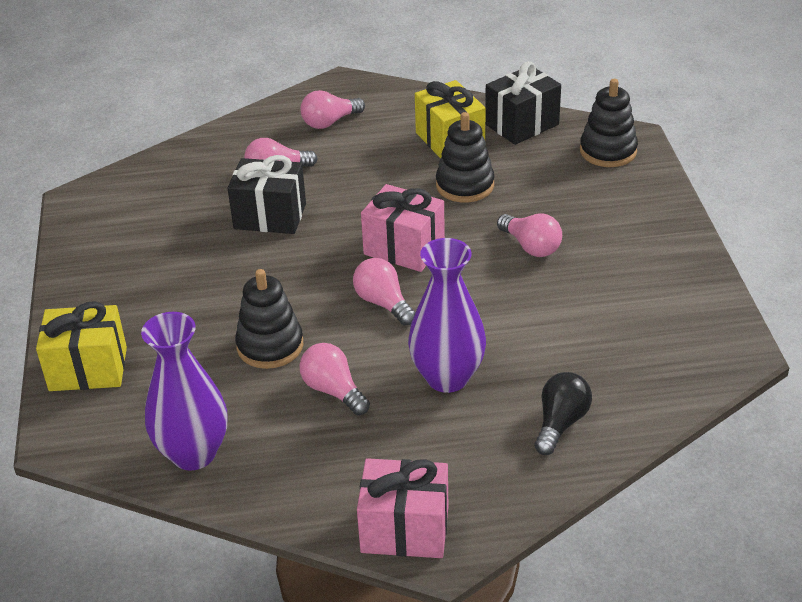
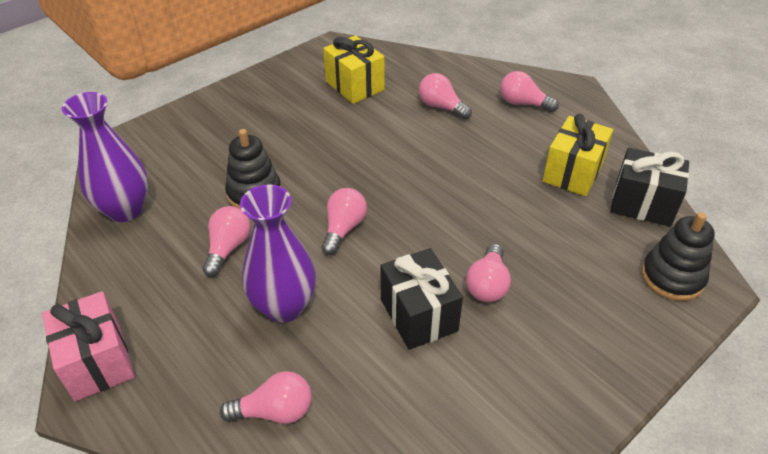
camera: 55 degrees right, 5 degrees up
(88, 369) = (179, 126): yellow gift -> yellow gift (355, 86)
(270, 216) = (390, 127): black gift -> black gift (419, 315)
(404, 248) = (416, 210): pink gift -> none
(465, 185) = (525, 207): black stacking toy -> none
(560, 423) = (275, 411): black light bulb -> pink light bulb

